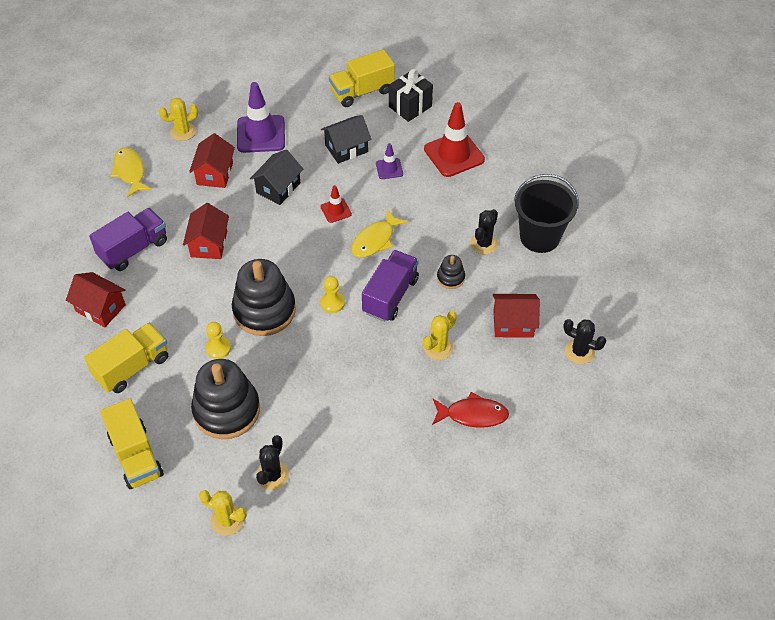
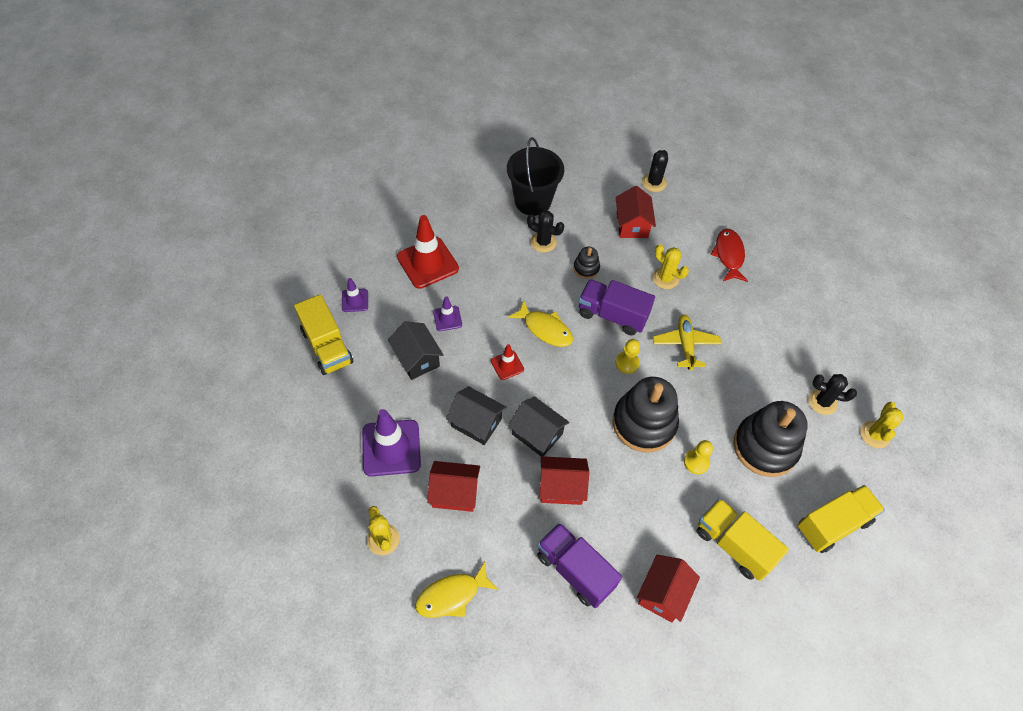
camera: 95 degrees left, 5 degrees up
(262, 229) = (537, 434): none -> black house
(351, 356) = (685, 345): none -> yellow plane
(410, 106) = (355, 300): black gift -> purple traffic cone

